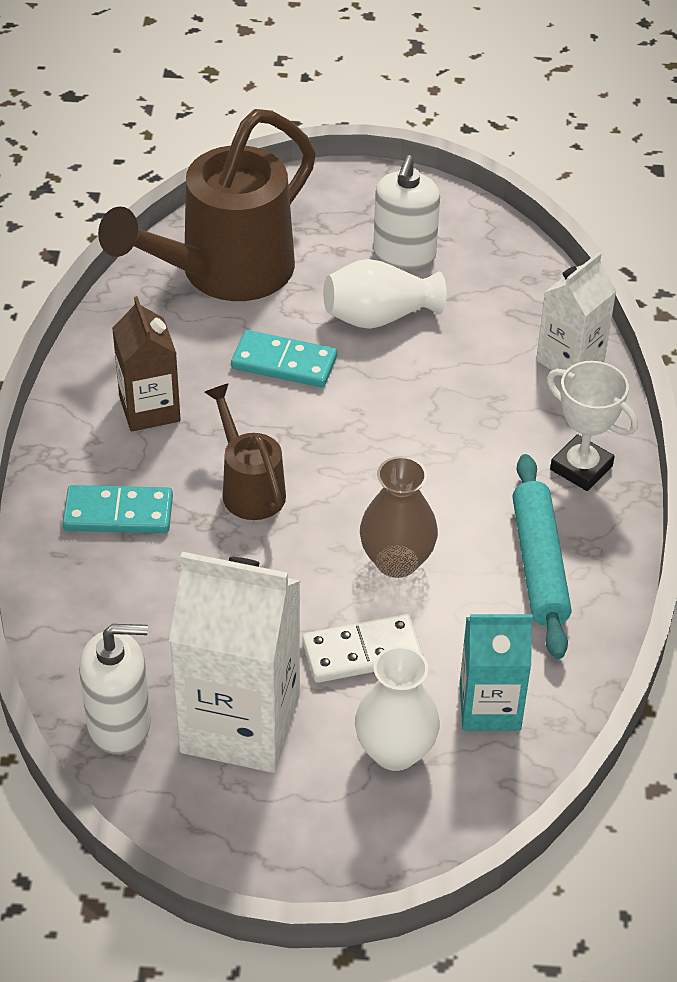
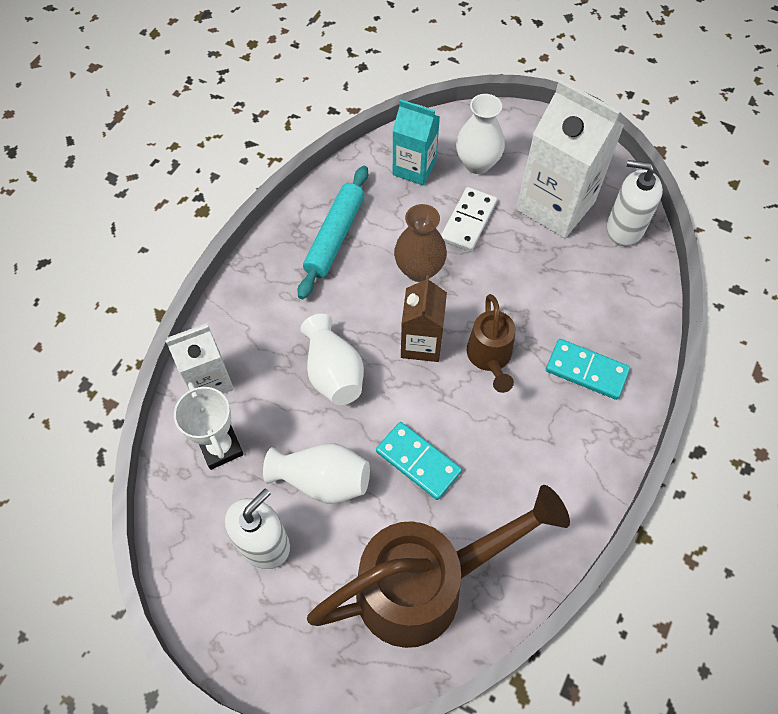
camera: 155 degrees left, 15 degrees up
(149, 409) = (537, 455): brown carton -> brown carton (421, 343)
(362, 652) = (468, 221): white domino -> white domino turned 75 degrees counterclockwise
(433, 412) = (333, 372): none -> white vase
(581, 468) = (264, 291): white trophy -> white trophy (221, 447)

